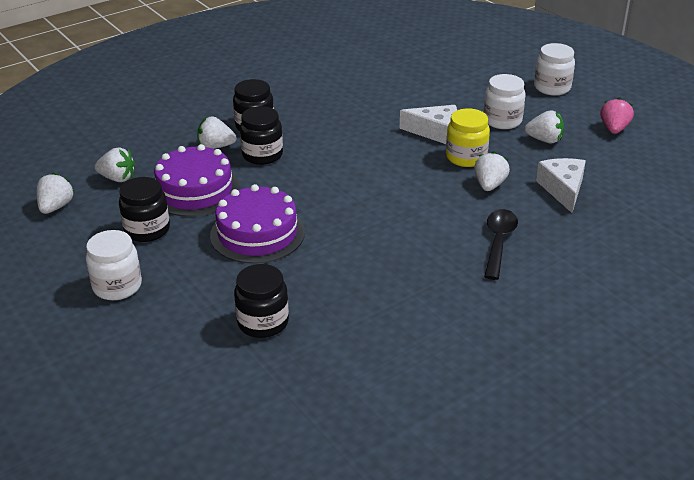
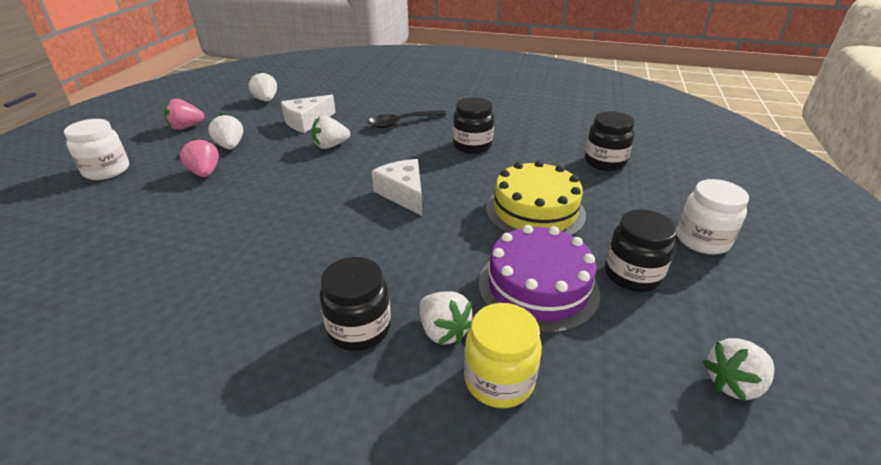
camera: 130 degrees left, 0 degrees up
(117, 178) = (614, 373): white strawberry -> white strawberry (266, 100)
(257, 233) = (535, 211): purple cake -> yellow cake
(262, 155) = (417, 280): black jar -> black jar (472, 145)
(435, 132) = (258, 196): white cheese -> white cheese (403, 194)
(466, 157) = (295, 167): yellow jar -> yellow jar (499, 380)
(502, 121) = (205, 173): white jar -> pink strawberry

